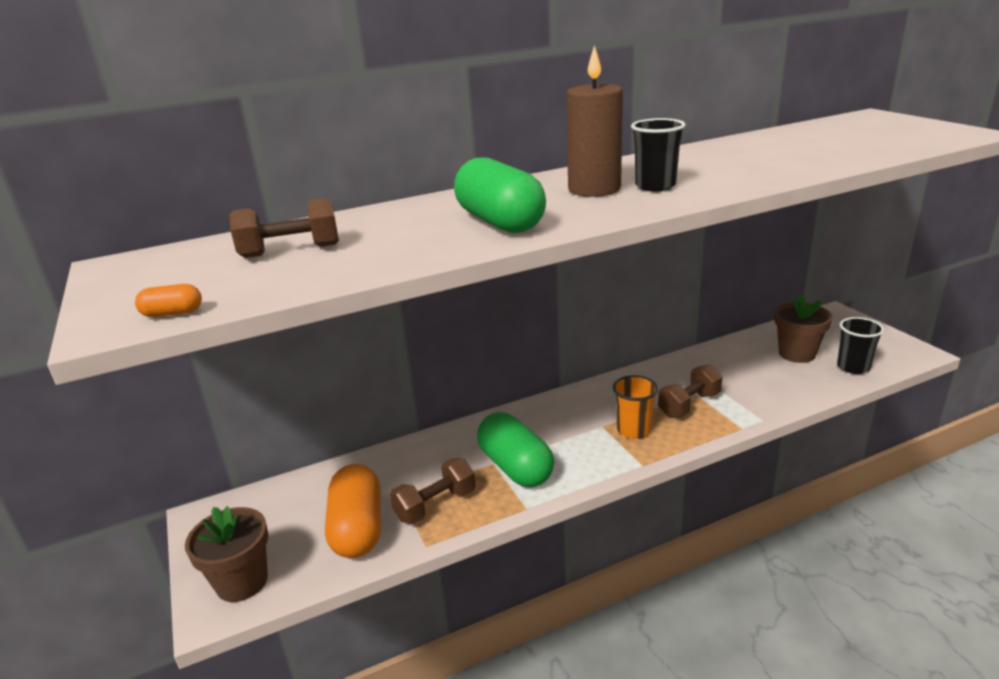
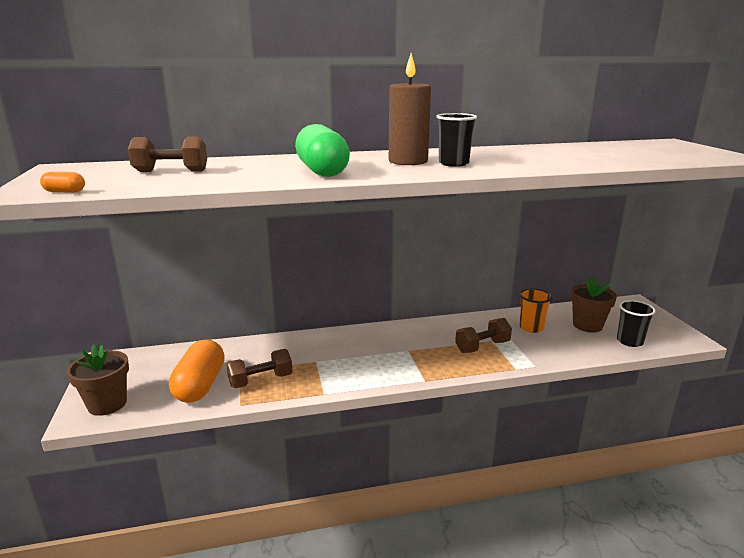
camera: 10 degrees right, 5 degrees down
(515, 467) = (330, 366): green capsule -> none
(633, 430) = (430, 357): orange cup -> orange cup (531, 328)

